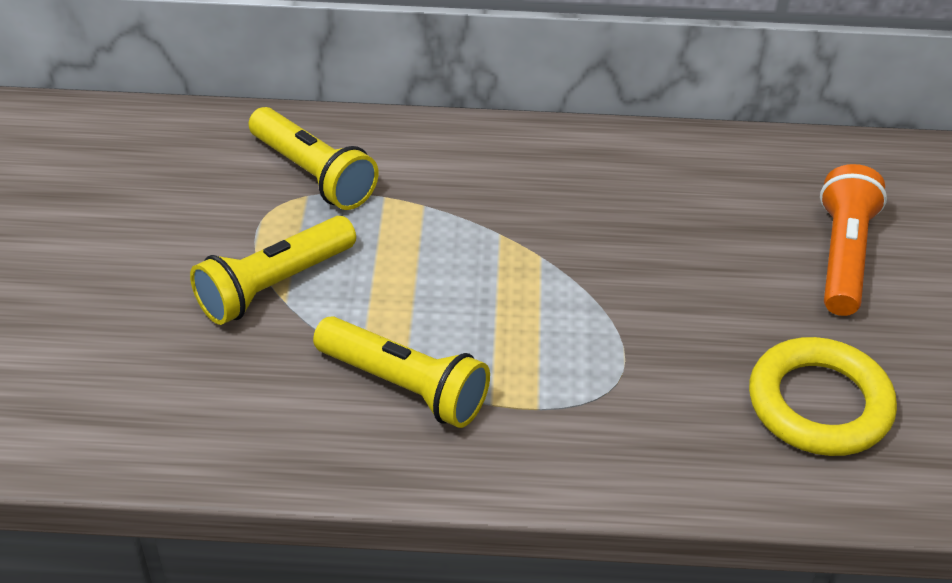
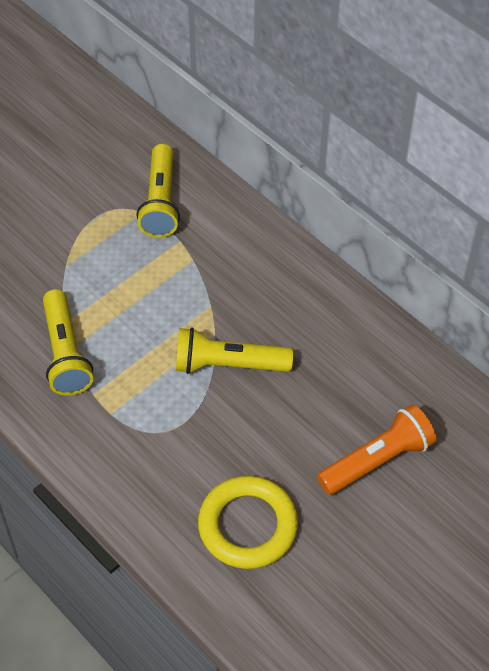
camera: 45 degrees right, 10 degrees up
(274, 285) = (71, 253): yellow flashlight -> yellow flashlight (228, 364)

